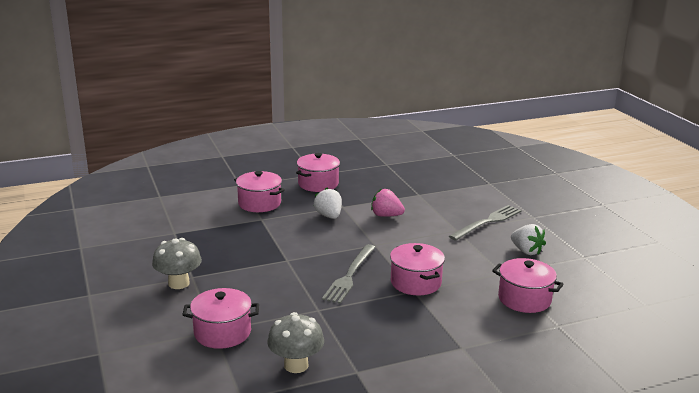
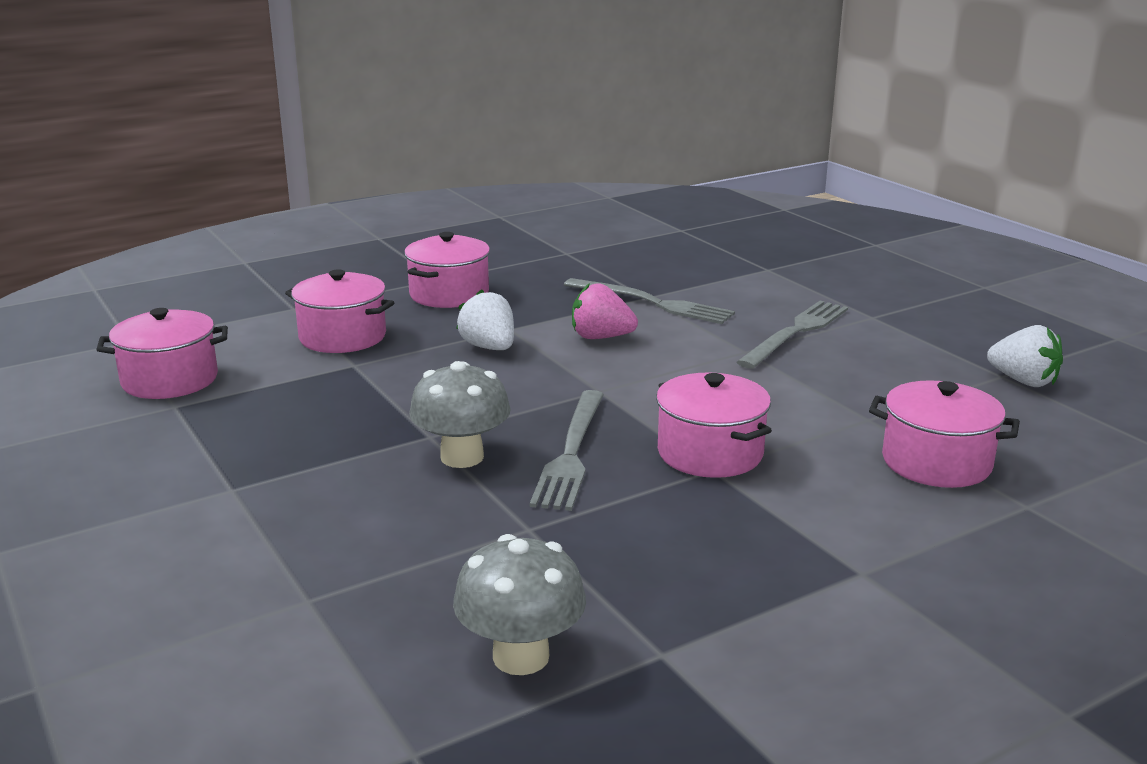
camera: 10 degrees left, 0 degrees up
(179, 283) = (205, 506): grey mushroom -> grey mushroom (462, 457)
(222, 332) = (330, 602): pink pot -> pink pot (170, 380)
(420, 198) = (652, 303): none -> grey fork
(526, 251) = (893, 375): white strawberry -> white strawberry (1023, 381)

